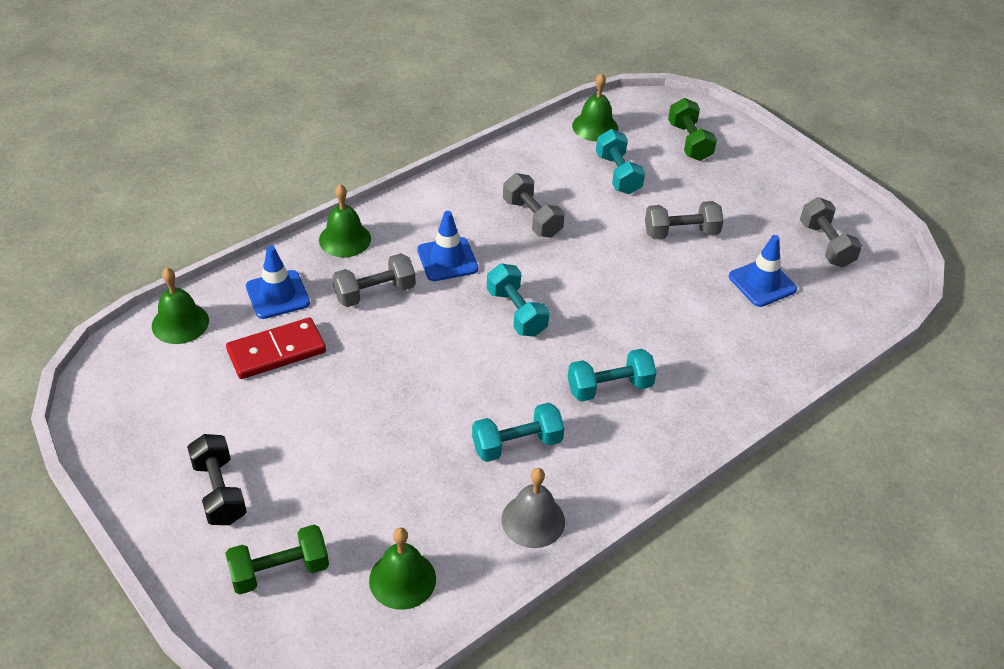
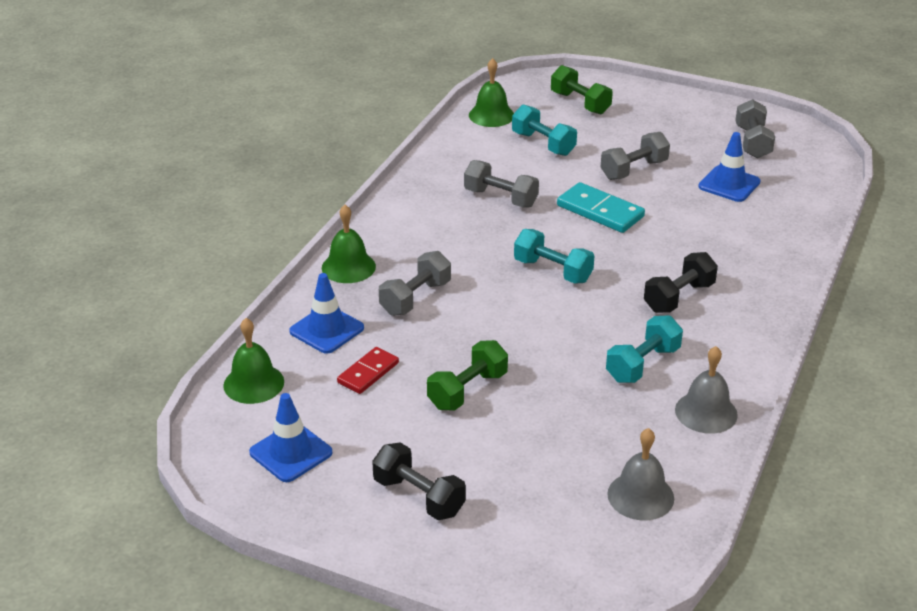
camera: 25 degrees left, 10 degrees down
(276, 351) = (368, 373): red domino -> red domino, size x0.65
(280, 571) = (530, 533): green dumbbell -> green dumbbell (467, 390)
(402, 579) = (640, 496): green bell -> grey bell
(447, 259) = (456, 252): blue traffic cone -> blue traffic cone (291, 453)
(609, 387) = (679, 297): turquoise dumbbell -> black dumbbell
(611, 266) = (600, 211): none -> turquoise domino
(826, 245) = (752, 142): grey dumbbell -> grey dumbbell turned 45 degrees clockwise

